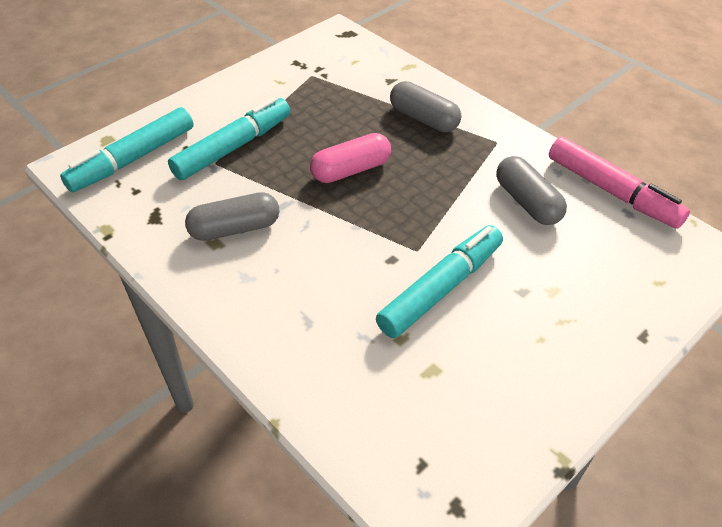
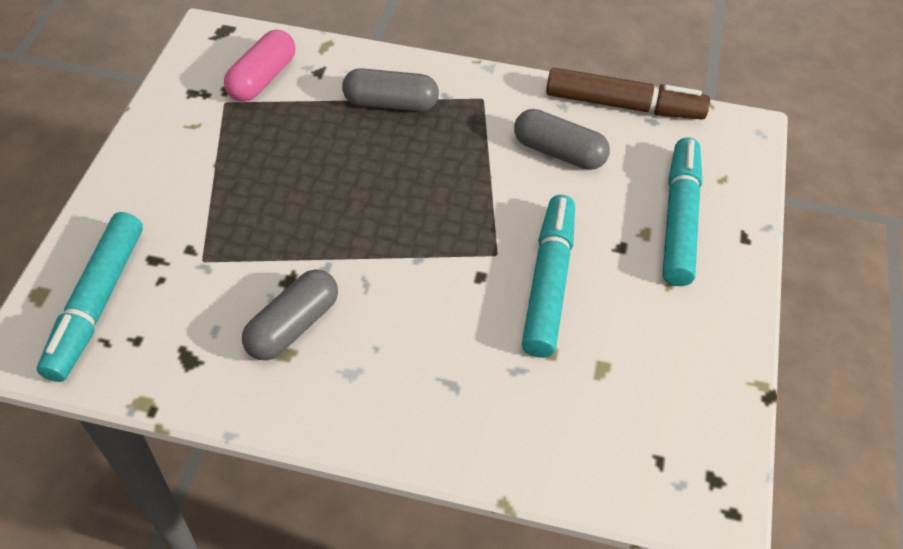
camera: 35 degrees left, 5 degrees up
(232, 147) = (208, 232): turquoise marker -> turquoise marker (679, 220)
(351, 170) = (362, 198): pink capsule -> pink capsule (263, 79)
(611, 191) = (623, 105): pink marker -> brown marker

